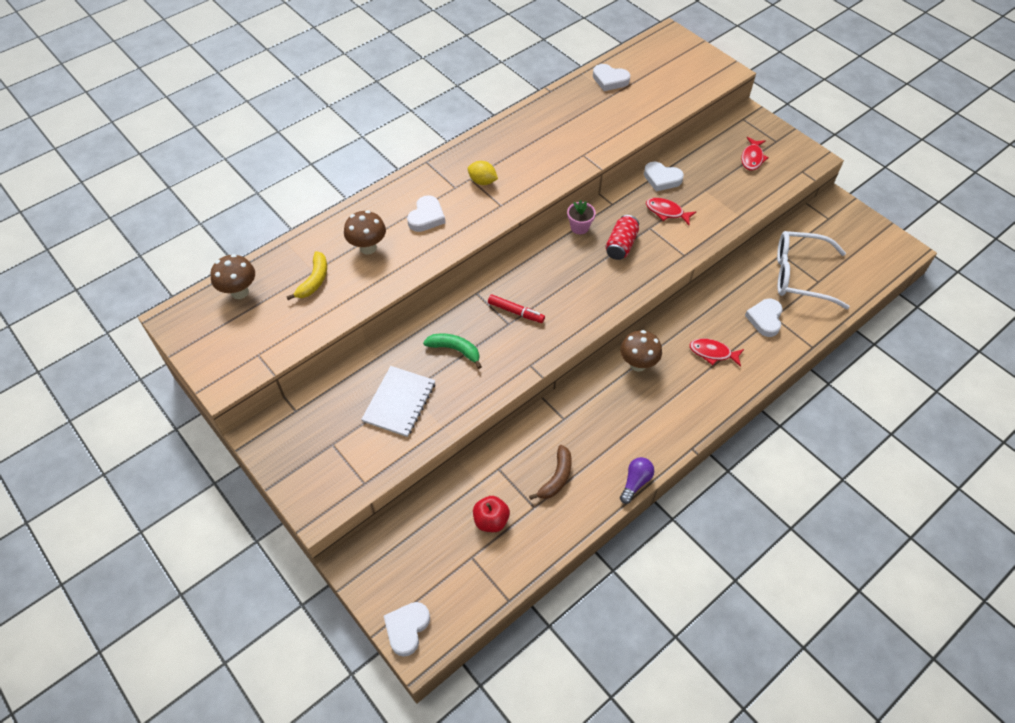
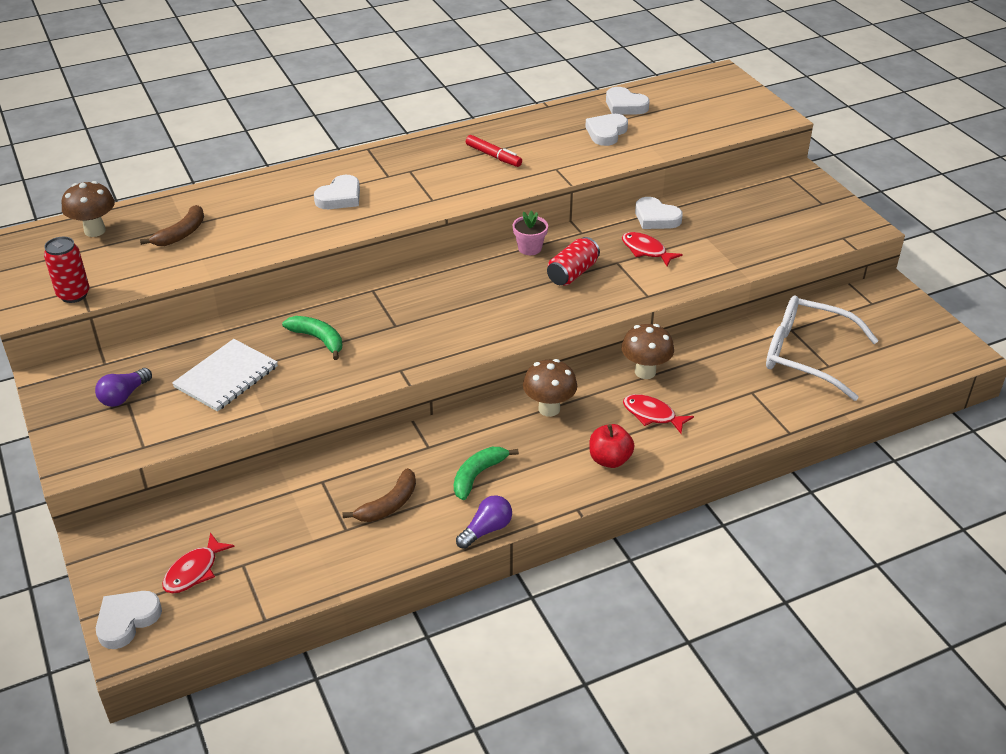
camera: 15 degrees right, 15 degrees down
(254, 362) = (74, 295): none -> red can
(314, 280) = (181, 234): yellow banana -> brown banana
(326, 439) = (124, 396): none -> purple light bulb
(368, 248) = (258, 214): brown mushroom -> brown mushroom (645, 372)
(482, 181) = (423, 175): yellow lemon -> none
(491, 520) = (286, 532): red apple -> red apple (609, 460)
(515, 312) = (410, 316): red marker -> red marker (493, 156)
(610, 436) = (478, 475): none -> green banana
(752, 158) = (782, 215): red fish -> red fish (194, 571)
(765, 319) = (738, 392): white heart -> white heart (606, 133)

